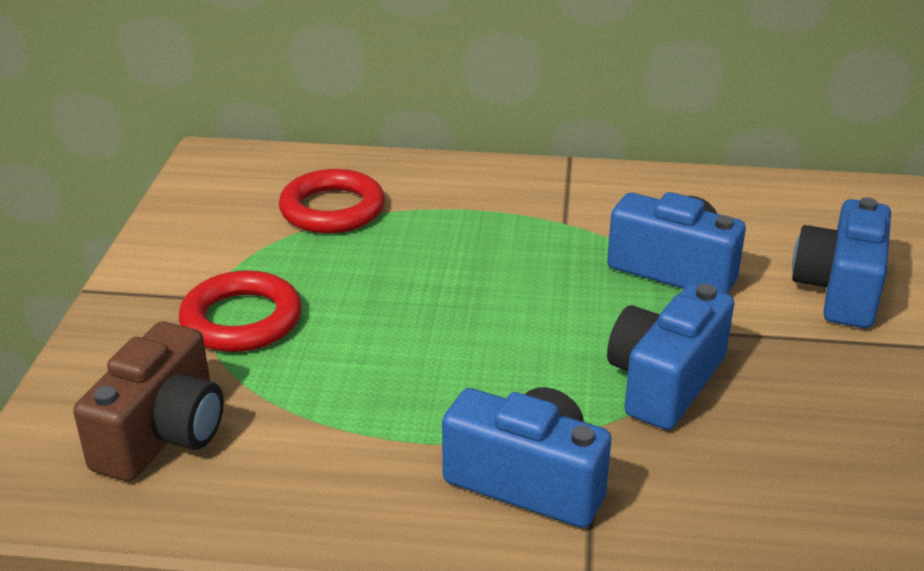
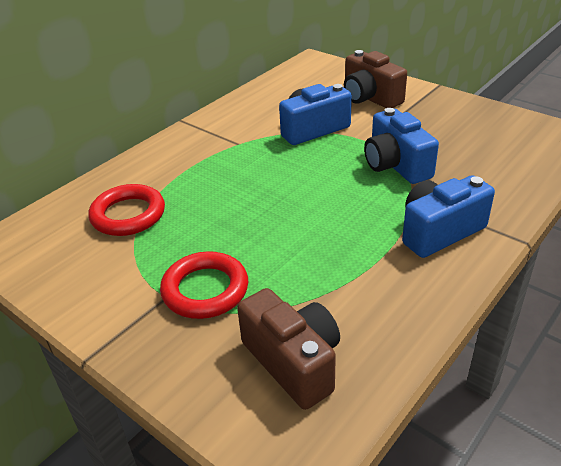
camera: 55 degrees left, 5 degrees up
(839, 290) = (370, 98): blue camera -> brown camera

